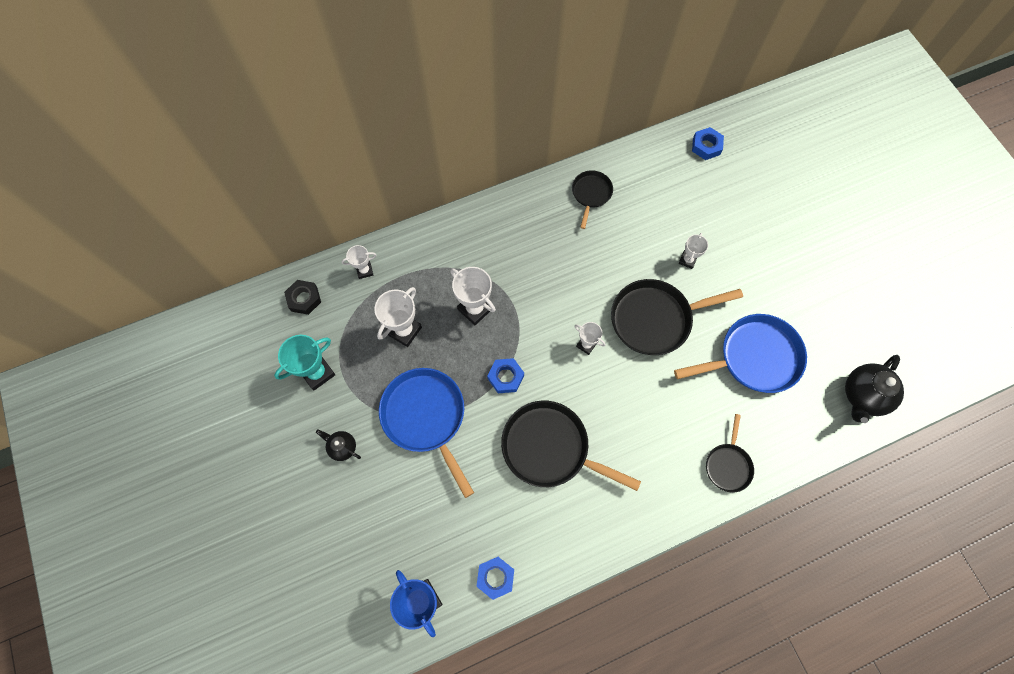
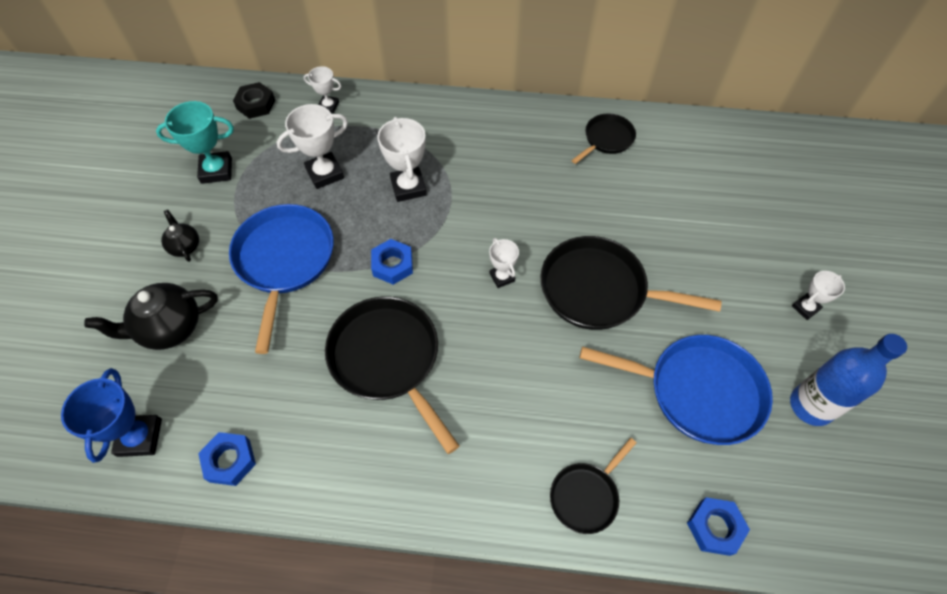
camera: 30 degrees right, 10 degrees down
(687, 260) = (677, 249): white trophy -> white trophy (805, 308)
(706, 146) = (771, 150): blue nut -> blue nut (715, 527)
(823, 329) = (811, 405): none -> blue bottle
(863, 396) = (825, 514): black teapot -> black teapot (170, 328)

